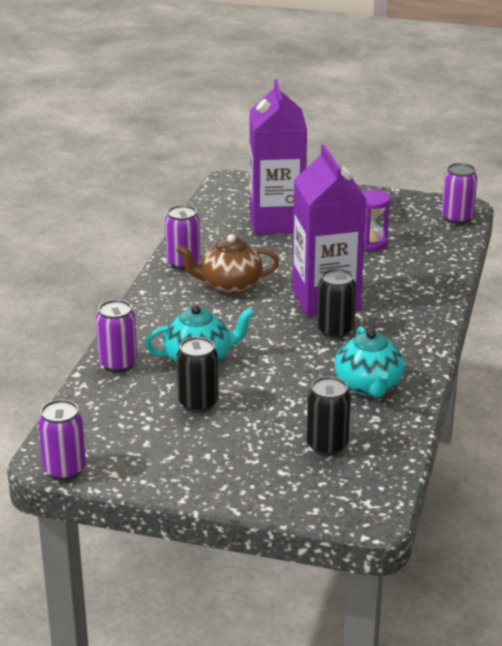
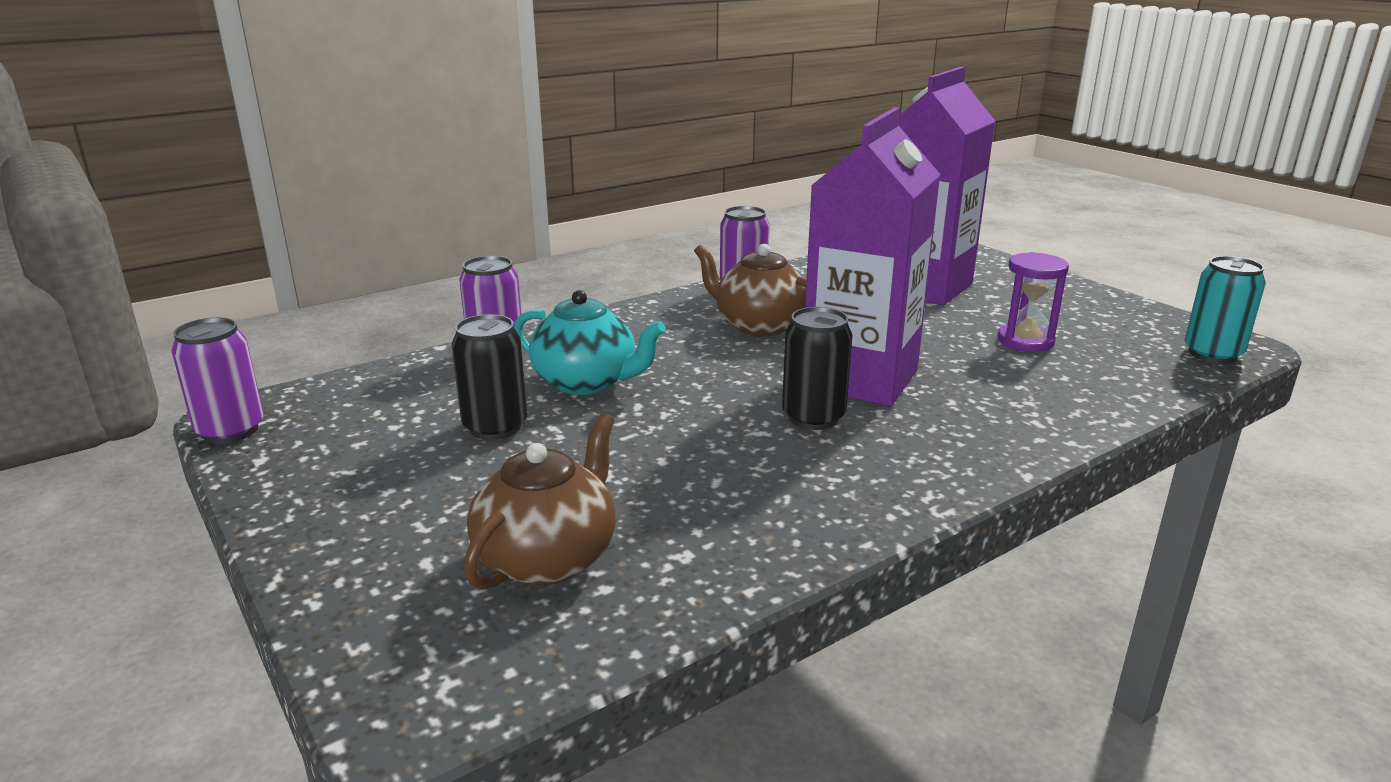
camera: 40 degrees right, 5 degrees down
(327, 445) = (548, 558): black can -> brown teapot
(368, 386) = (748, 505): turquoise teapot -> none
(457, 218) = (1212, 354): purple can -> turquoise can

